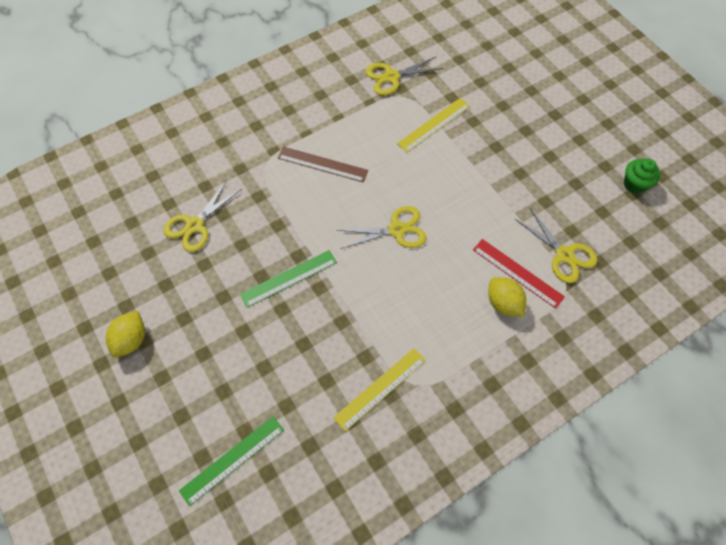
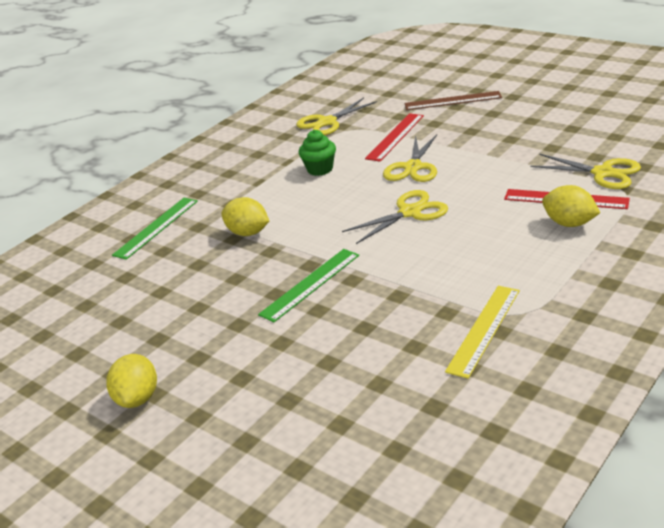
camera: 15 degrees left, 30 degrees down
(194, 225) = (168, 282): yellow scissors -> yellow scissors (413, 167)
(232, 460) = (341, 455): green ruler -> green ruler (156, 227)
(272, 195) = (248, 233): none -> yellow lemon
(322, 164) = (292, 195): brown ruler -> brown ruler (452, 101)
(434, 125) = (395, 137): yellow ruler -> red ruler
(634, 184) = (629, 111): green cupcake -> green cupcake (320, 169)

